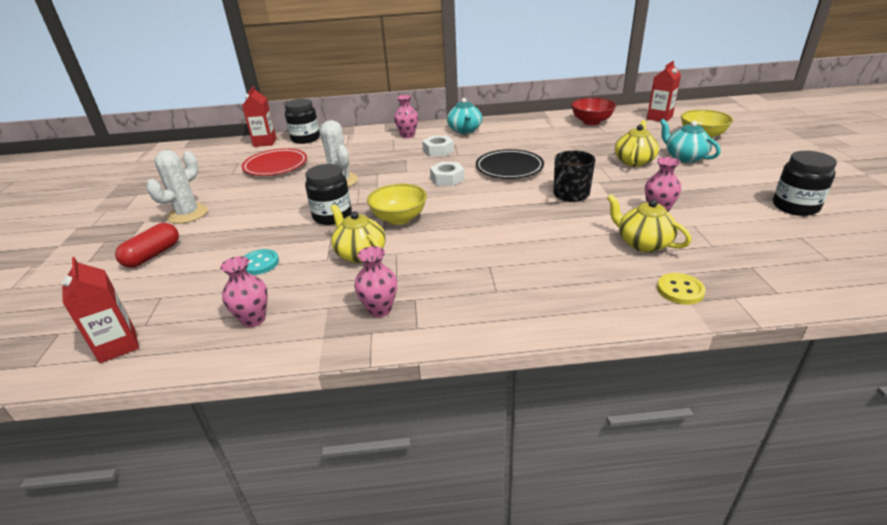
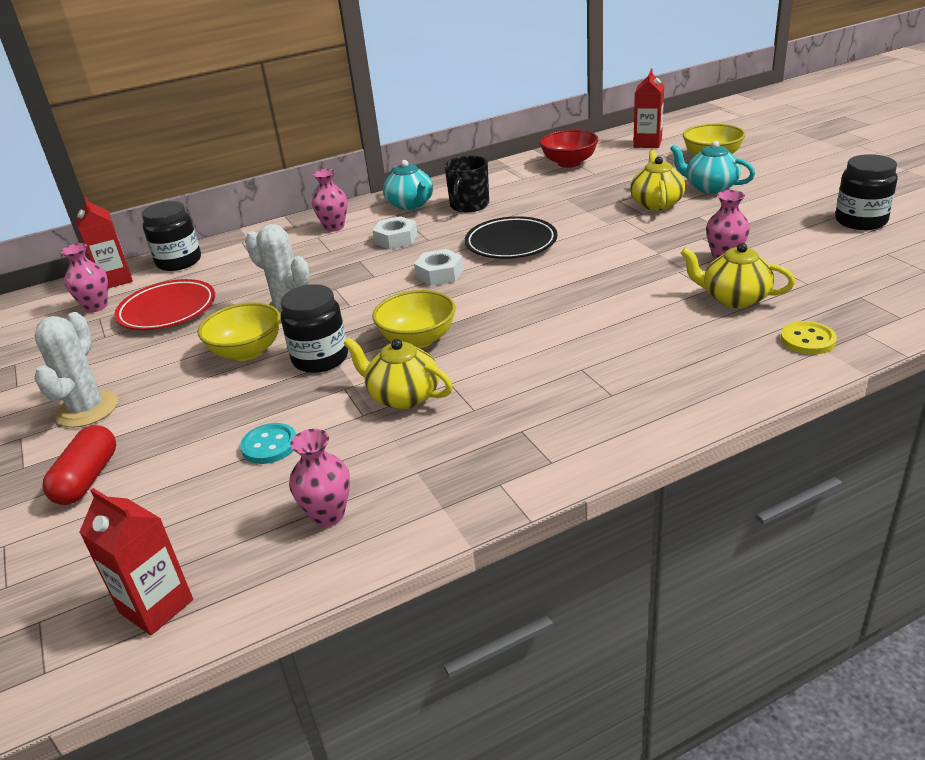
camera: 20 degrees left, 0 degrees up
(296, 201) = (247, 352): none -> yellow bowl
(380, 309) = (488, 455): pink vase -> pink vase (96, 306)
(570, 195) = (612, 261): black mug -> black mug (469, 205)

